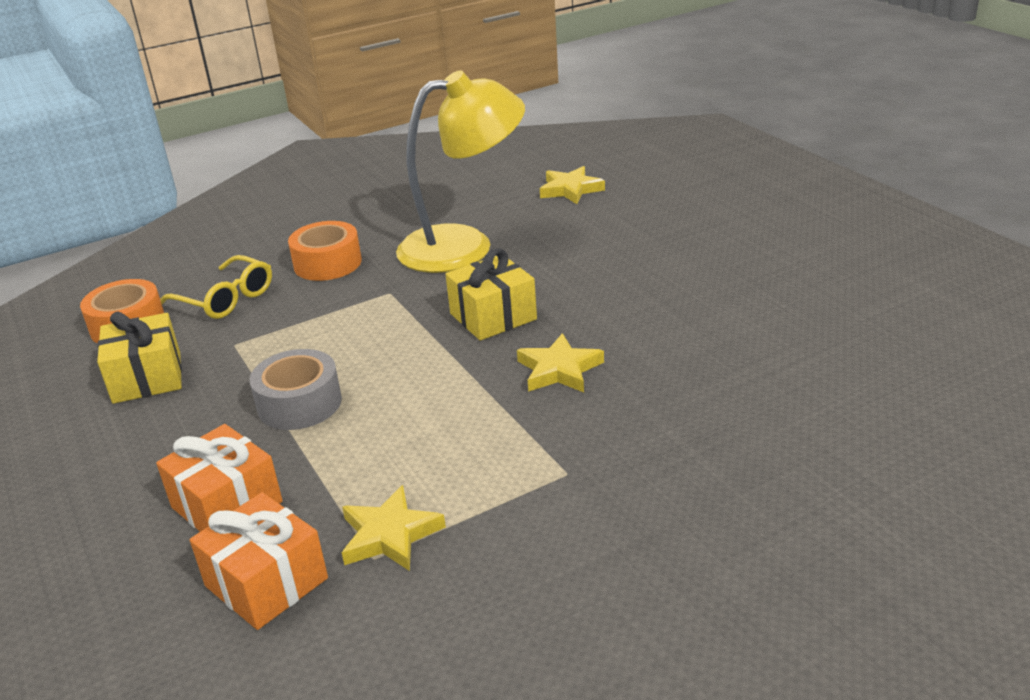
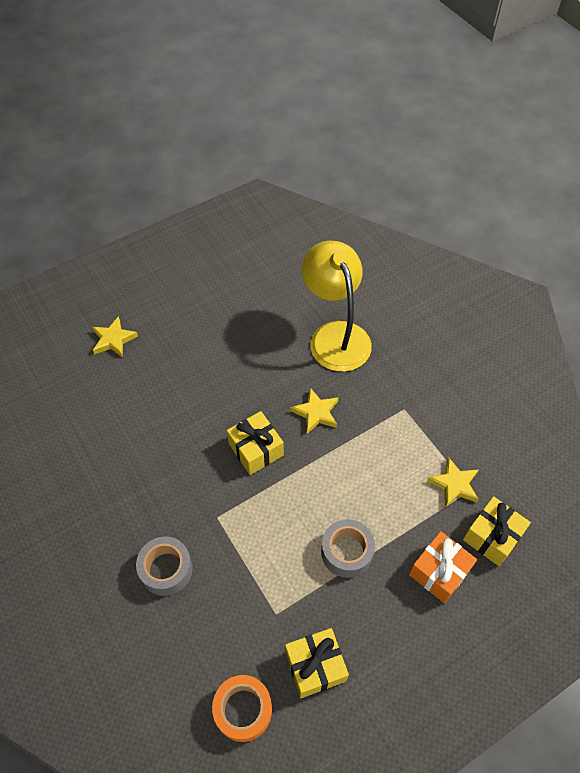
camera: 95 degrees left, 25 degrees up
(225, 299) = (211, 639): yellow glasses -> none
(266, 582) = (492, 536): orange gift -> yellow gift
(327, 263) = (166, 569): orange tape -> grey tape
(464, 246) = (157, 473): yellow lamp -> yellow lamp (335, 335)
(570, 190) = (80, 406): yellow star -> yellow star (113, 339)

